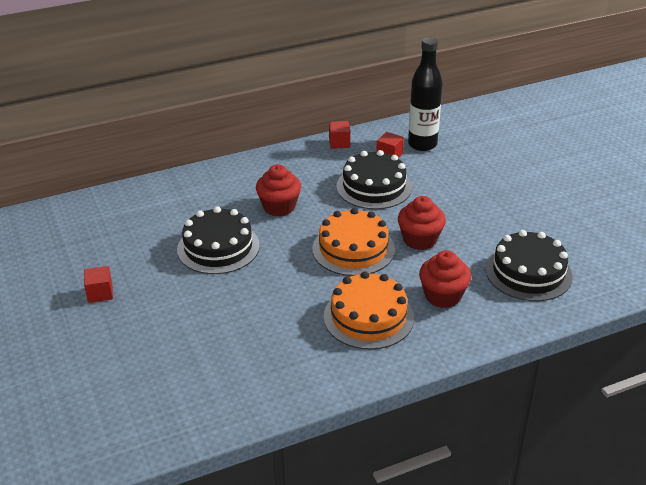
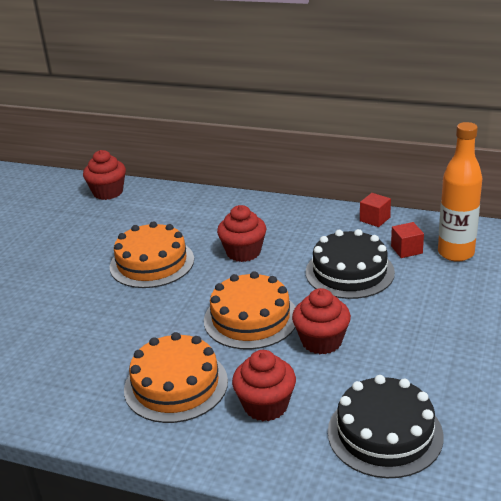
camera: 45 degrees right, 5 degrees down
(84, 211) = (108, 192): none -> red cupcake
(100, 293) = (31, 257): red cube -> none
(218, 247) = (152, 263): black cake -> orange cake
(422, 144) = (455, 253): black bottle -> orange bottle

